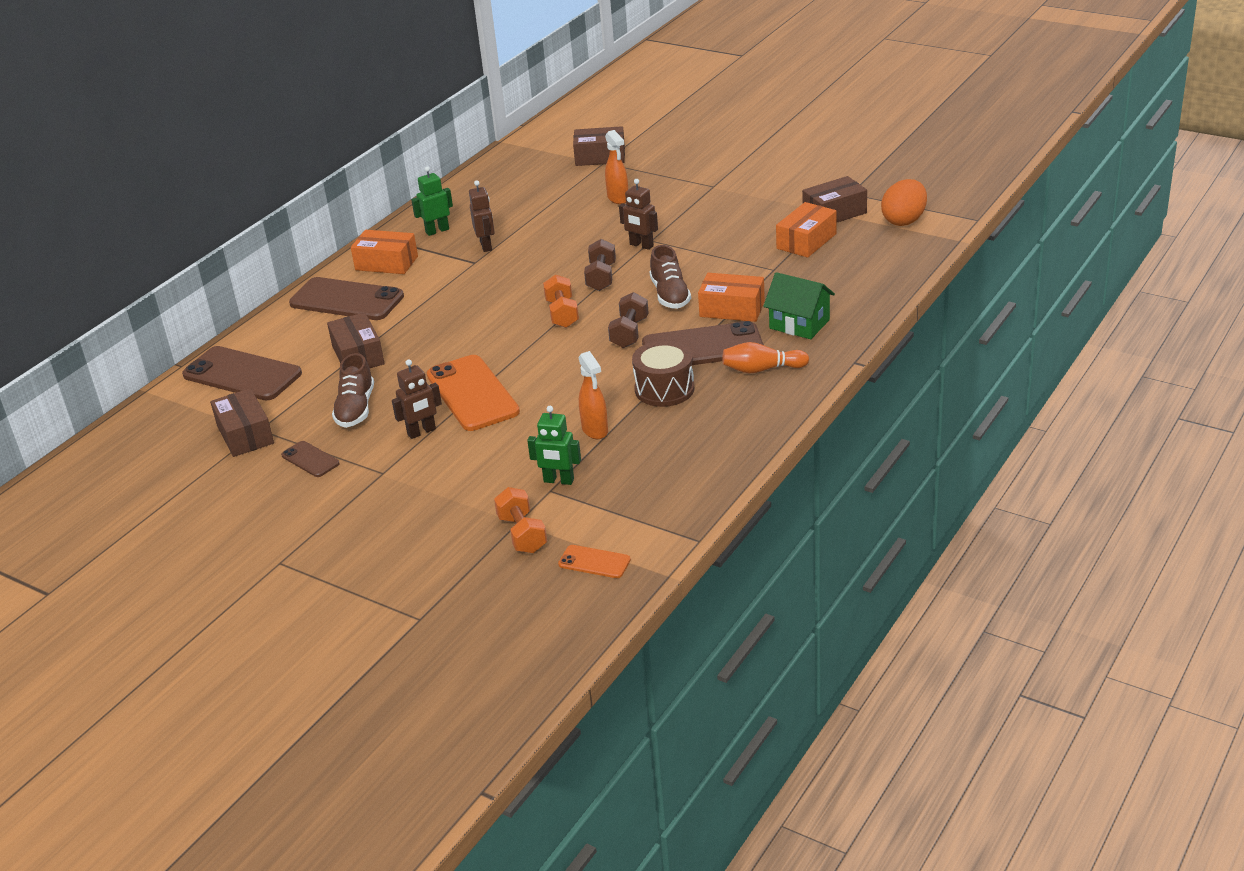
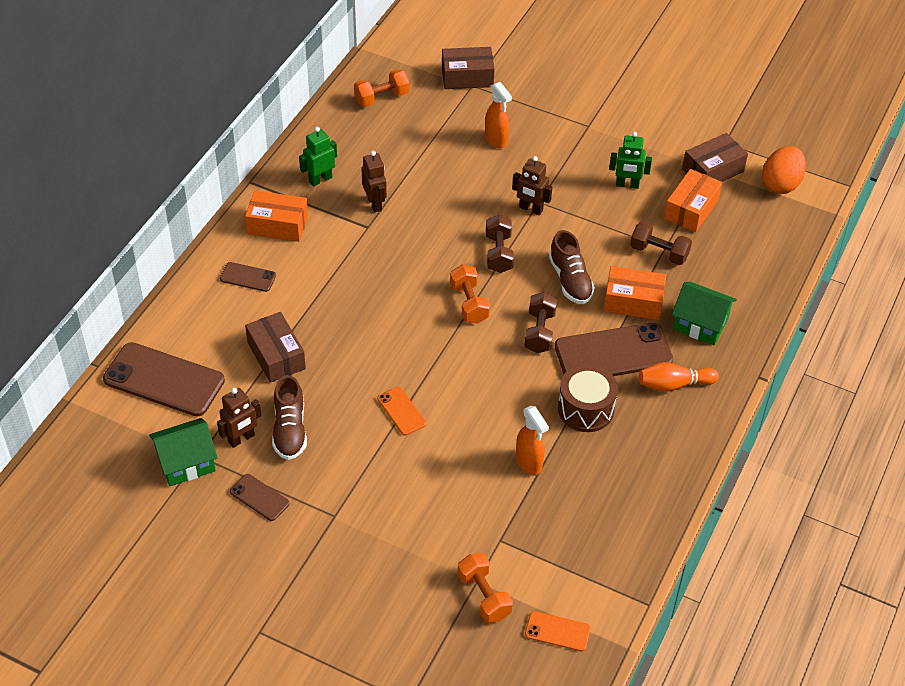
camera: 10 degrees left, 15 degrees up
(245, 434) = (186, 463): brown box -> green house
(346, 300) = (248, 277): brown phone -> brown phone, size x0.49
(421, 432) = (361, 462): brown robot -> brown robot (241, 439)
(472, 393) = (401, 411): orange phone -> orange phone, size x0.49
(512, 173) = (382, 98): none -> orange dumbbell
(558, 481) = (506, 528): green robot -> green robot (627, 185)
(766, 273) = (659, 253): none -> brown dumbbell

